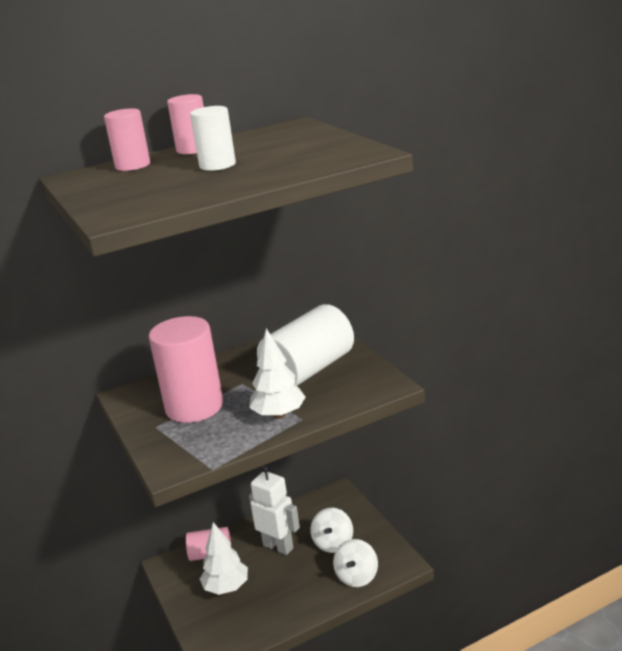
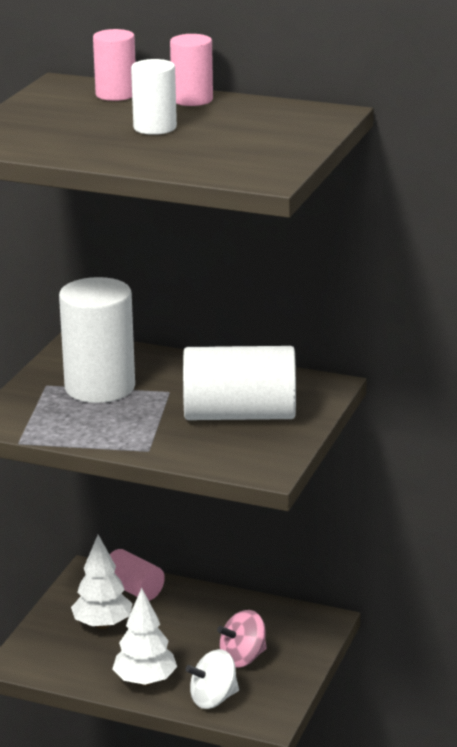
camera: 45 degrees right, 0 degrees up
(194, 407) = (100, 387): pink cylinder -> white cylinder
(278, 546) = (195, 625): white robot -> none
(279, 415) = (140, 435): white tree -> white tree (145, 681)
(333, 543) = (242, 658): white spinning top -> pink spinning top

